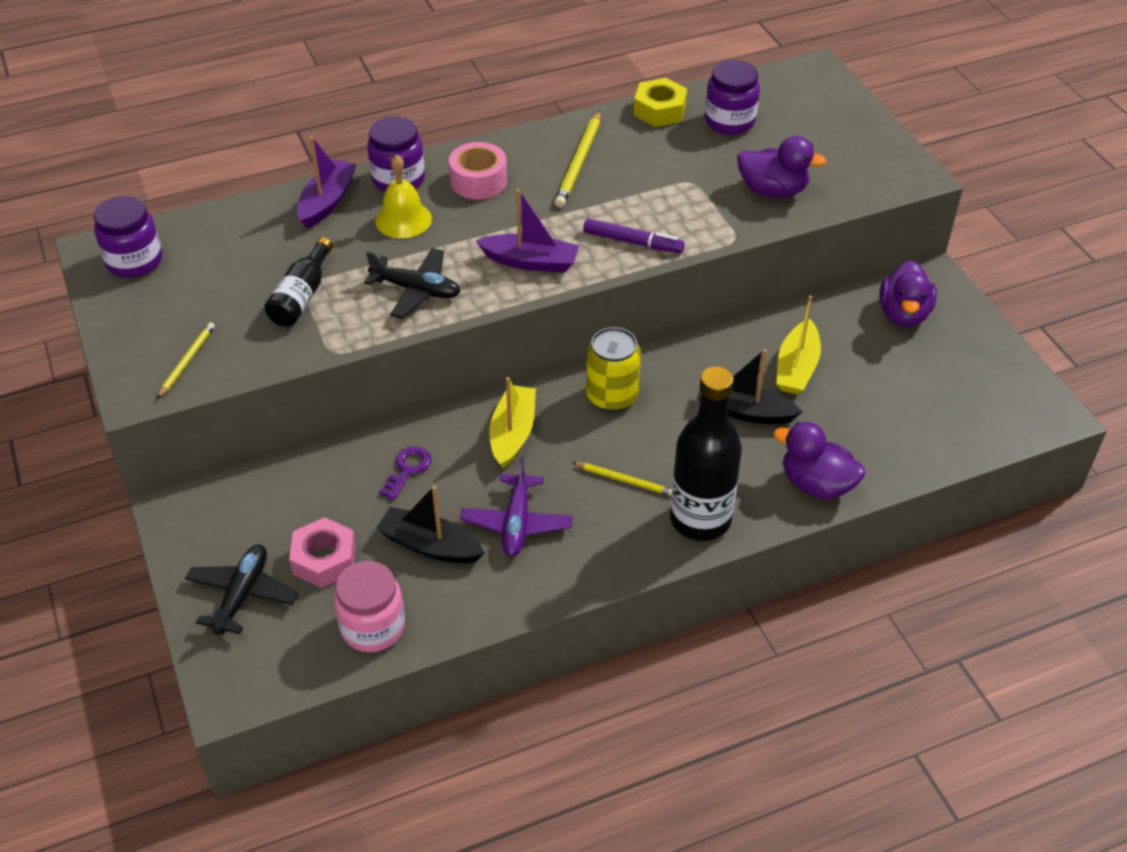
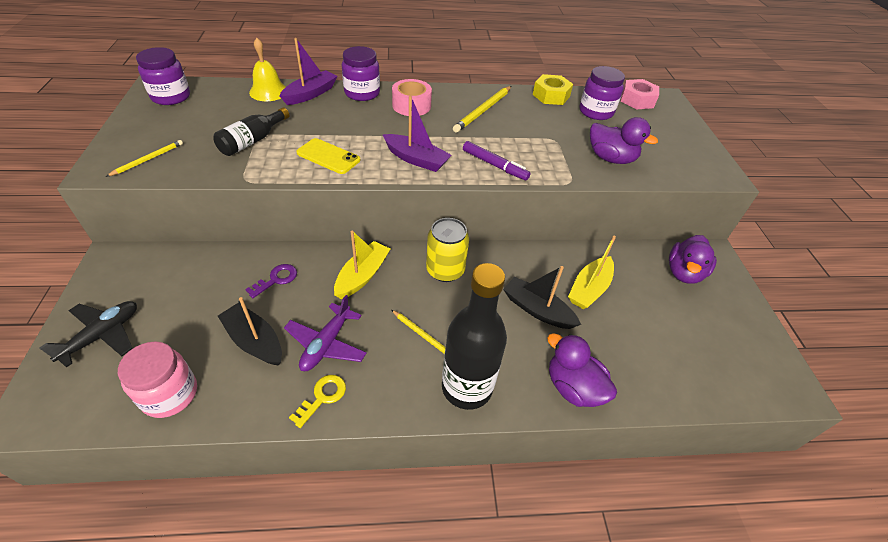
camera: 15 degrees right, 0 degrees up
(324, 560) = (176, 327): pink nut -> pink nut (637, 100)
(403, 219) = (349, 115): yellow bell -> yellow bell (268, 91)
(416, 290) = (328, 156): black plane -> yellow phone
(546, 577) = (322, 397): none -> yellow key

